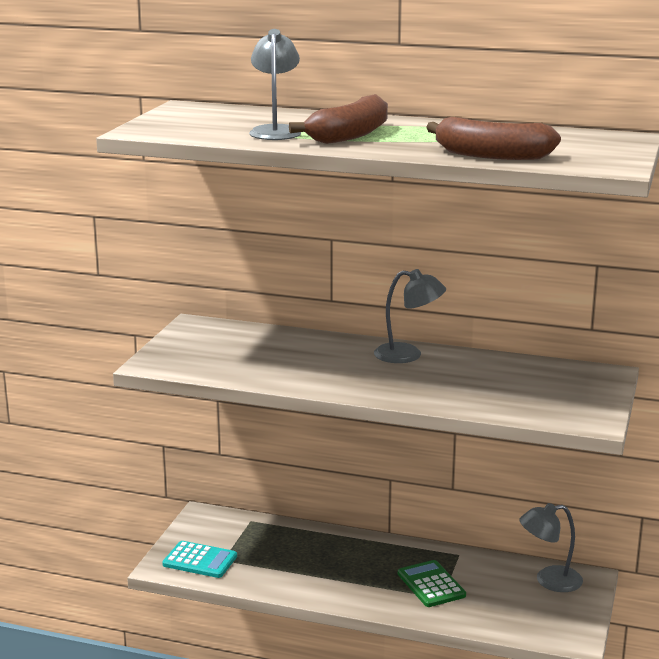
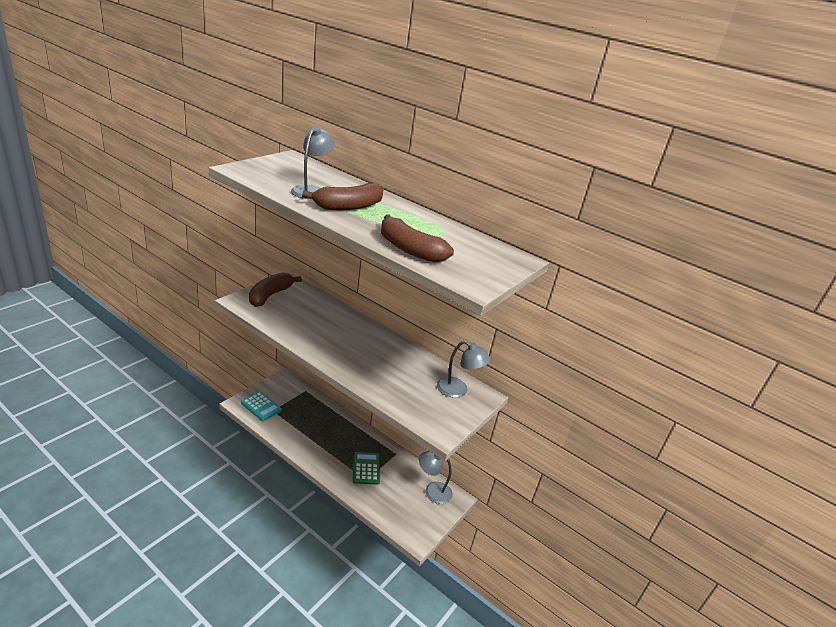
camera: 15 degrees right, 10 degrees up
(190, 347) = (270, 295): none -> brown banana
(408, 355) = (380, 341): grey lamp -> grey lamp (458, 390)

